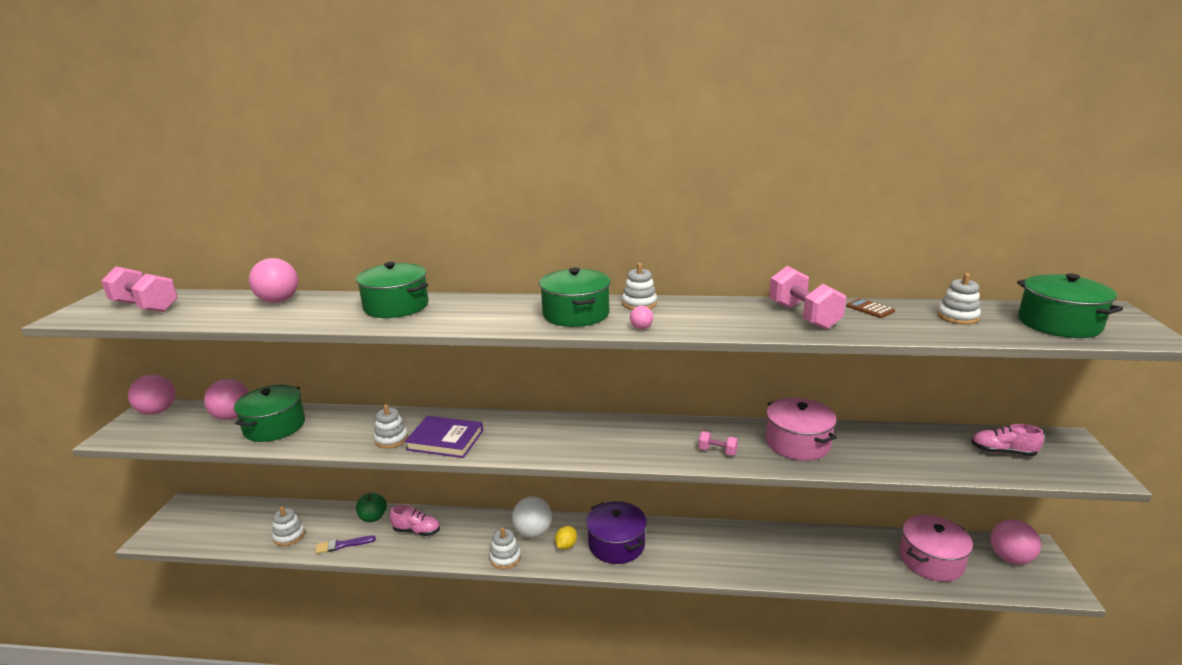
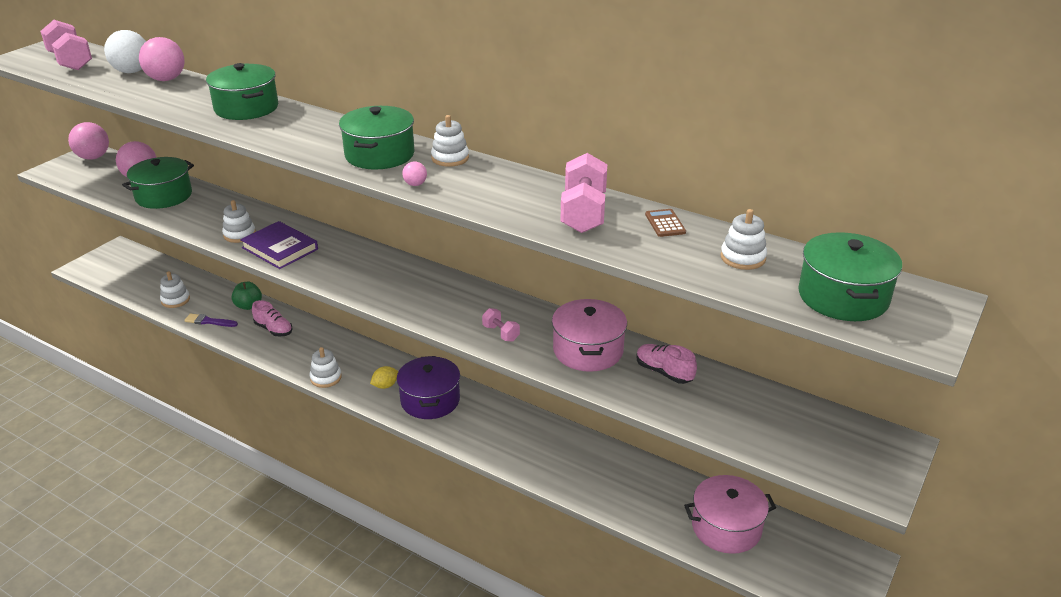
camera: 25 degrees right, 10 degrees up
(533, 532) = (367, 364): white ball -> white ball (132, 71)
(1003, 452) = (796, 430): pink shoe -> pink shoe (664, 372)
(1010, 558) = (819, 558): pink ball -> none

